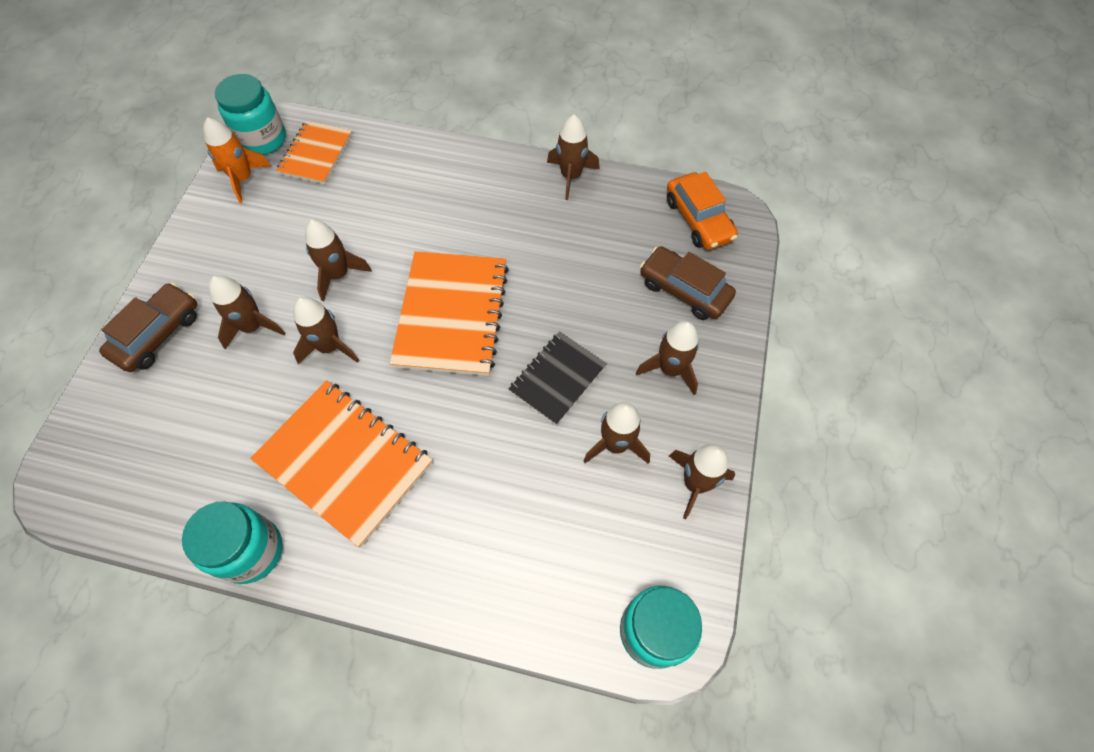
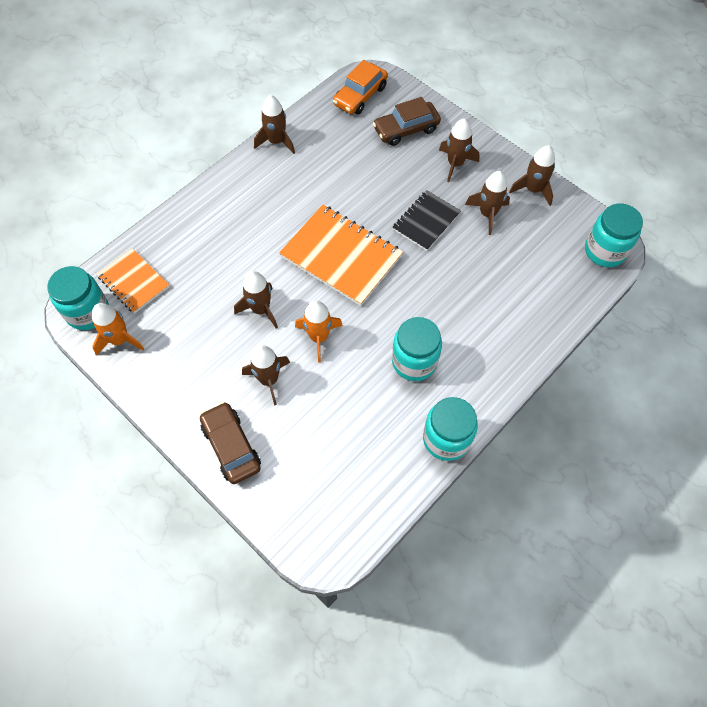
camera: 60 degrees left, 0 degrees up
(329, 347) = (319, 337): brown rocket -> orange rocket
(344, 462) = (414, 361): orange notebook -> turquoise jar
(557, 378) = (426, 221): black notebook -> black notebook turned 60 degrees clockwise
(698, 219) = (360, 96): orange car -> orange car turned 120 degrees clockwise

